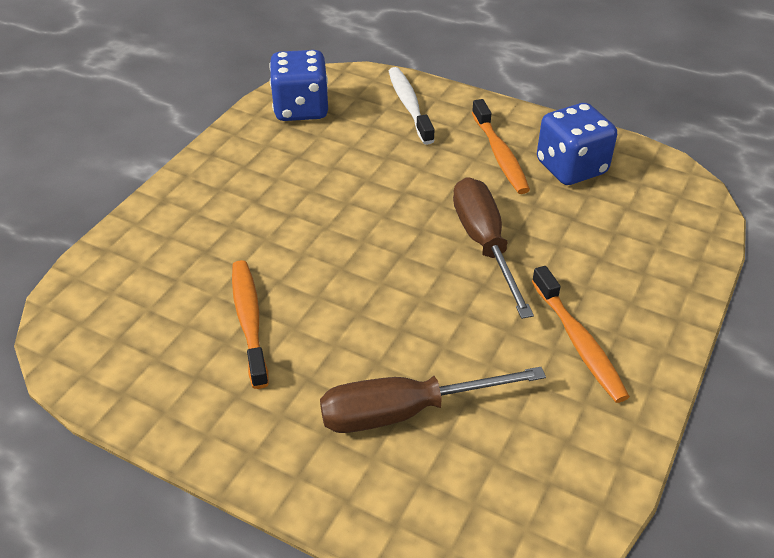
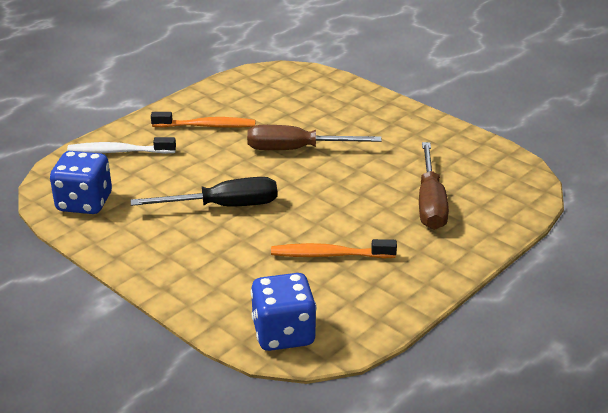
camera: 75 degrees left, 10 degrees down
(328, 208) = (224, 206): none -> black screwdriver
(571, 168) = (237, 103): blue dice -> blue dice (283, 333)
(579, 342) = (396, 135): orange toothbrush -> none

